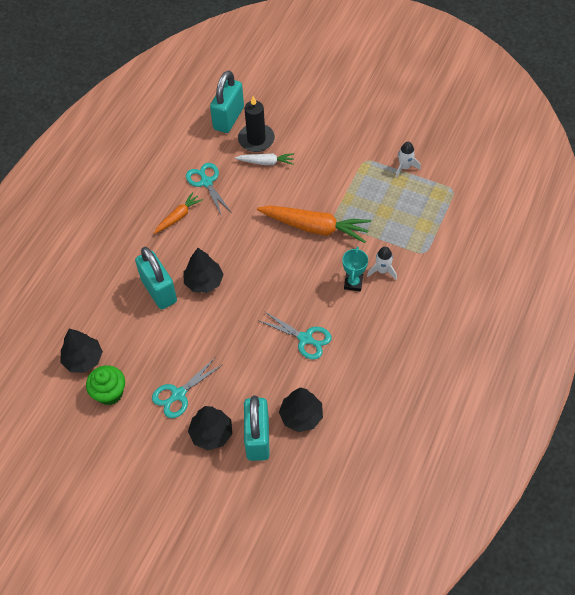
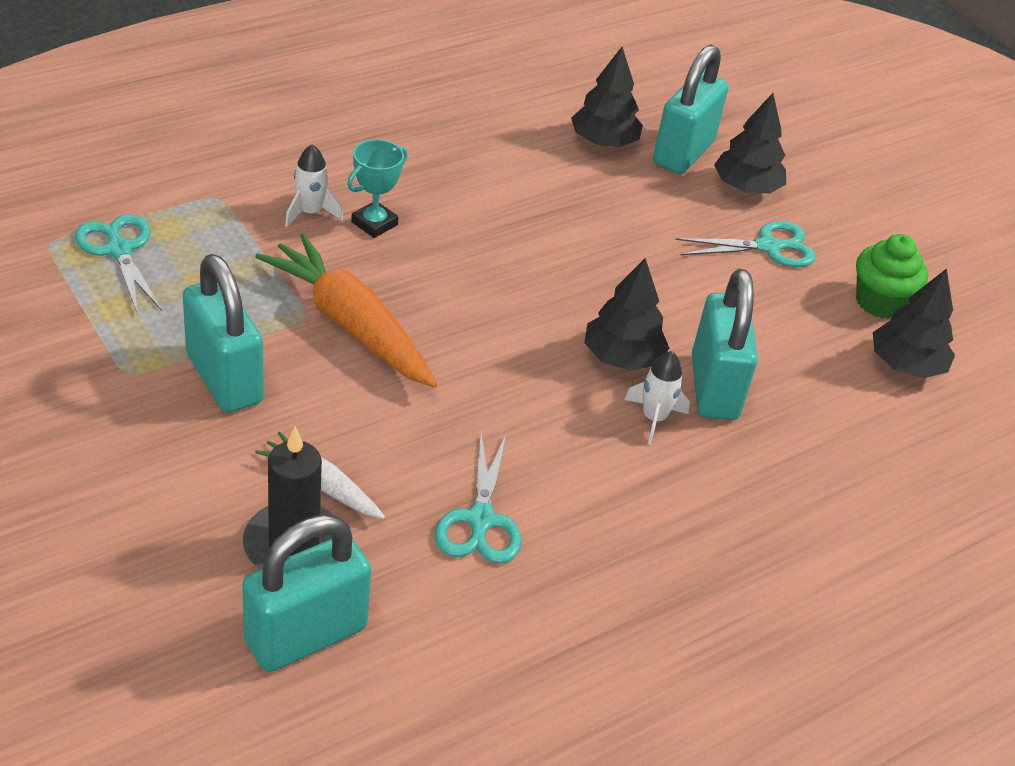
camera: 155 degrees left, 15 degrees down
(178, 216) = (591, 488): orange carrot -> none
(305, 338) = (519, 205): turquoise scissors -> turquoise scissors (119, 250)
(334, 178) = (224, 379): none -> turquoise padlock
(404, 167) = (77, 319): white rocket -> white rocket (654, 418)

